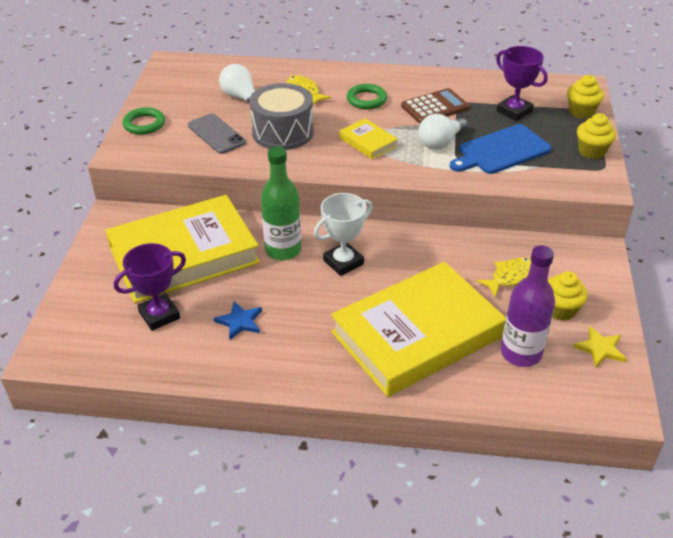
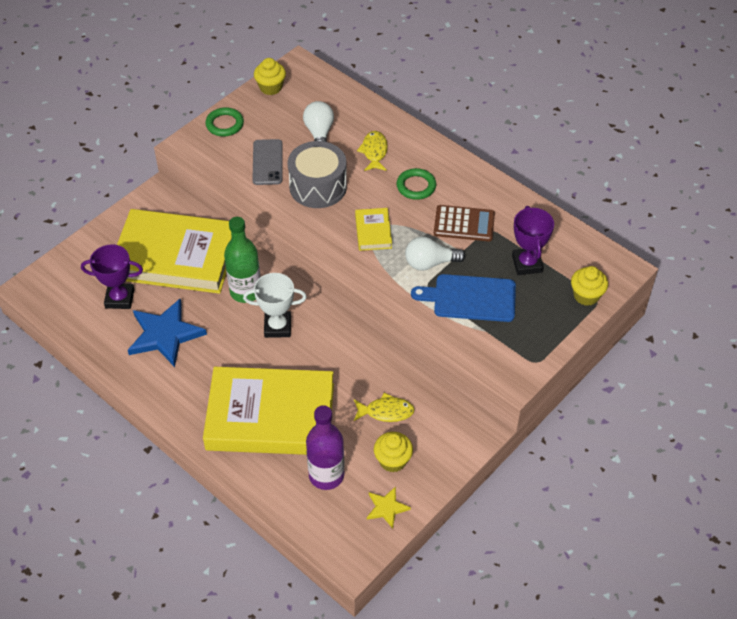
camera: 35 degrees right, 10 degrees up
(240, 321) = (165, 334): blue star -> blue star, size x1.94
(591, 151) = (546, 340): yellow cupcake -> yellow cupcake (270, 87)

